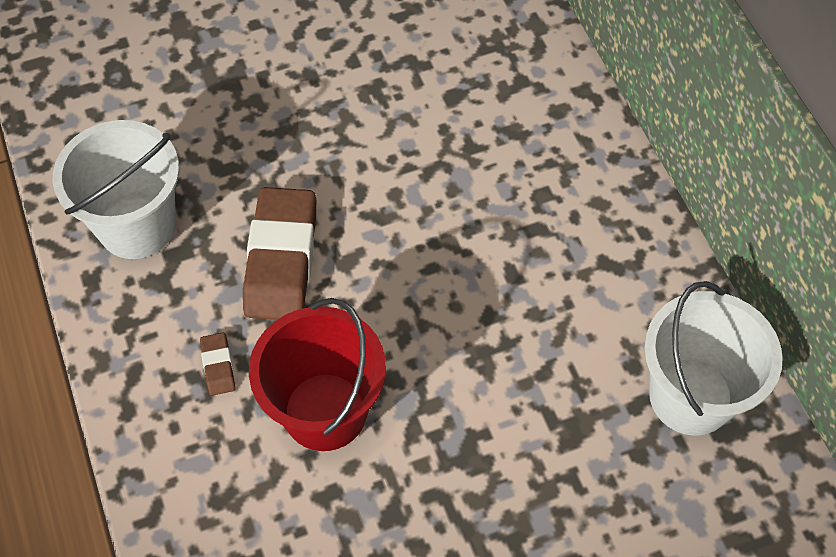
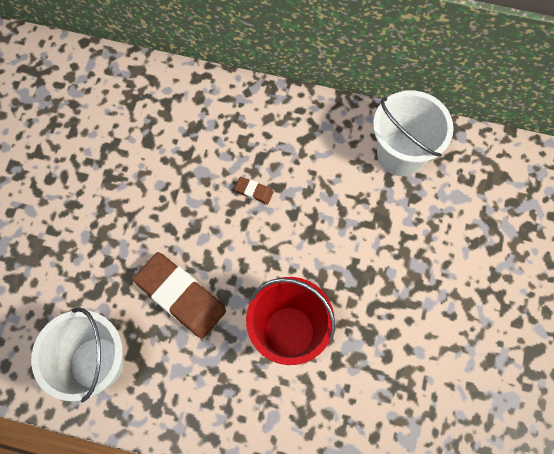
camera: 55 degrees left, 10 degrees up
(218, 366) = (222, 372): brown eraser -> brown eraser (254, 191)

